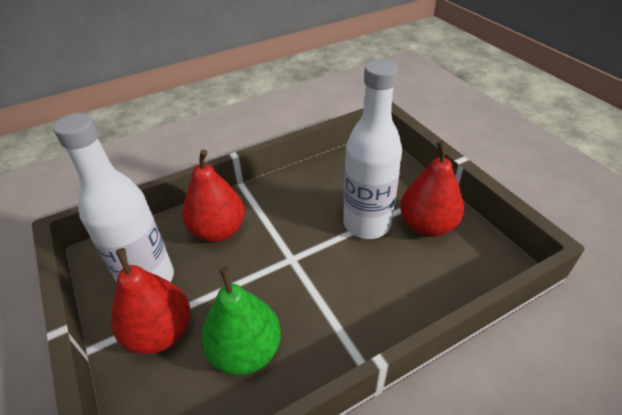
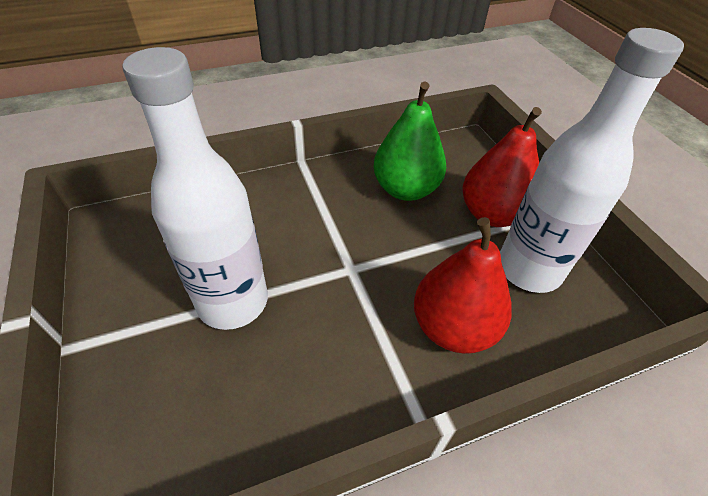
camera: 175 degrees left, 5 degrees up
(427, 225) = (151, 285): red pear -> none

